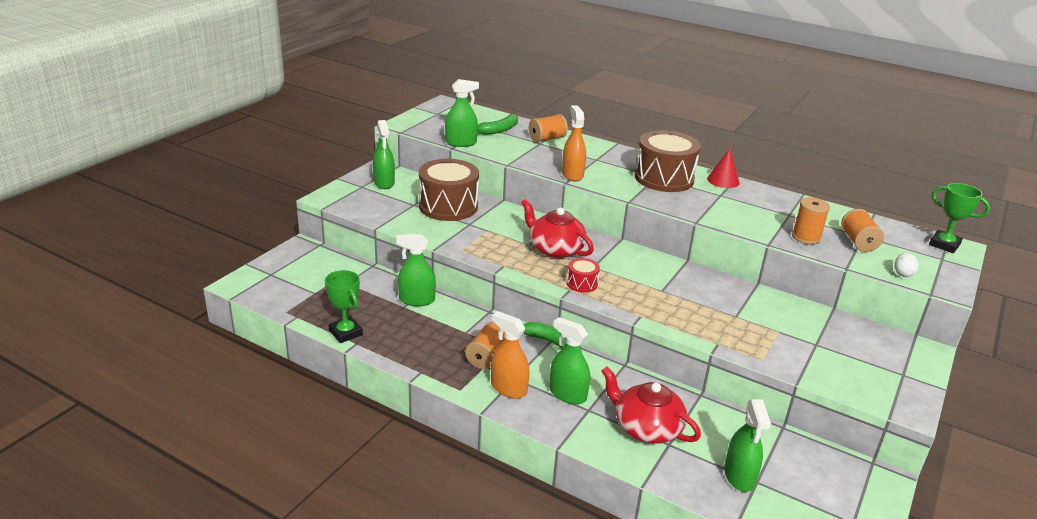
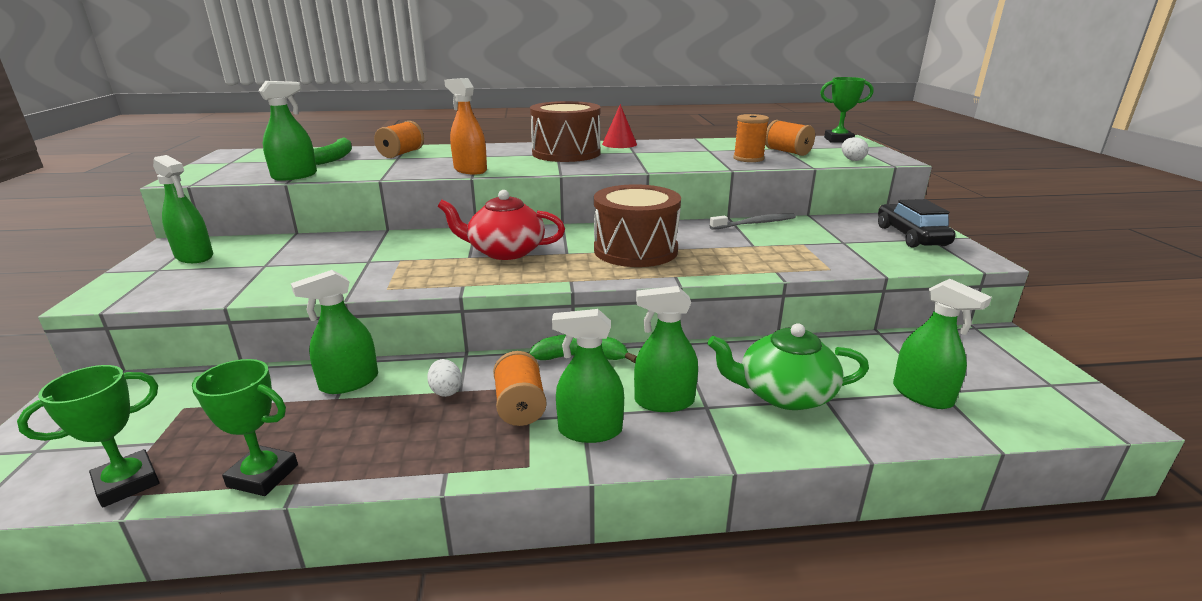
camera: 35 degrees left, 5 degrees down
(295, 309) = (127, 483): none -> green trophy
(448, 206) = (320, 253): brown drum -> brown drum (635, 250)
(459, 329) = (446, 391): none -> white egg
(508, 388) = (590, 430): orange spray bottle -> green spray bottle
(582, 283) = (576, 270): red drum -> none
(646, 427) = (784, 394): red teapot -> green teapot
(770, 297) = (755, 223): none -> grey toothbrush
(889, 365) = (911, 236): none -> black car

